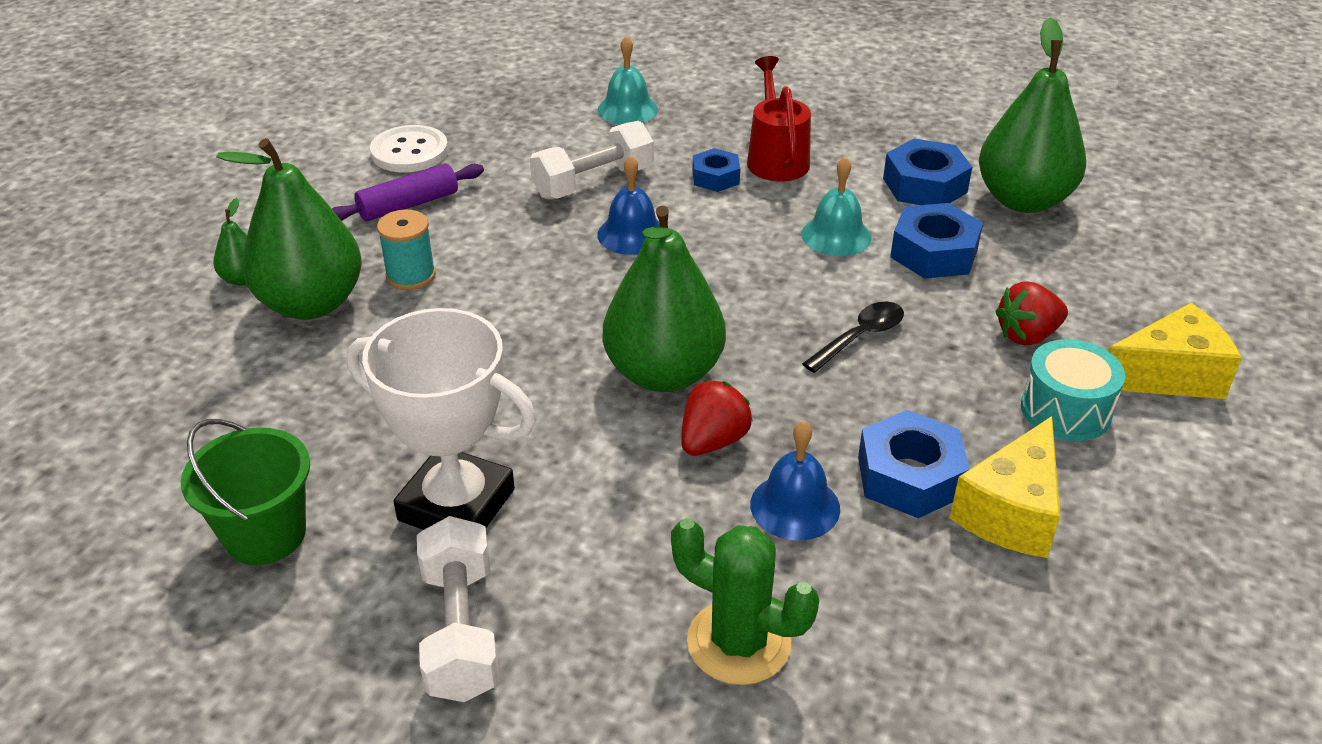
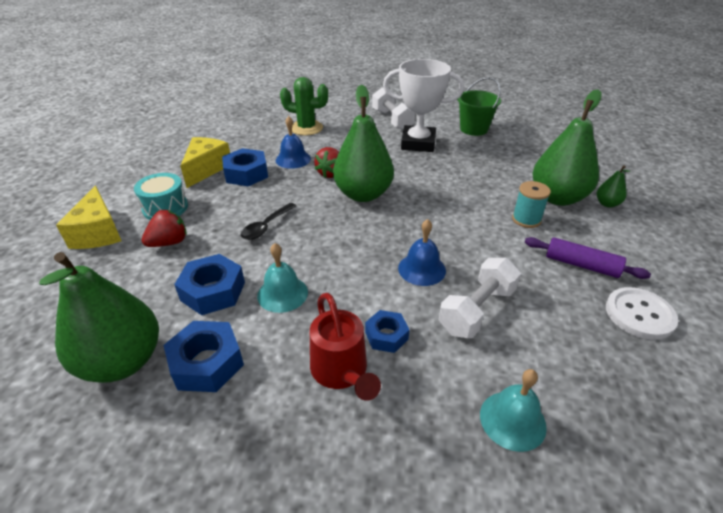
camera: 165 degrees right, 0 degrees up
(408, 205) = (581, 265): purple rolling pin -> purple rolling pin turned 75 degrees clockwise
(1168, 376) = (98, 233): yellow cheese -> yellow cheese turned 75 degrees counterclockwise

